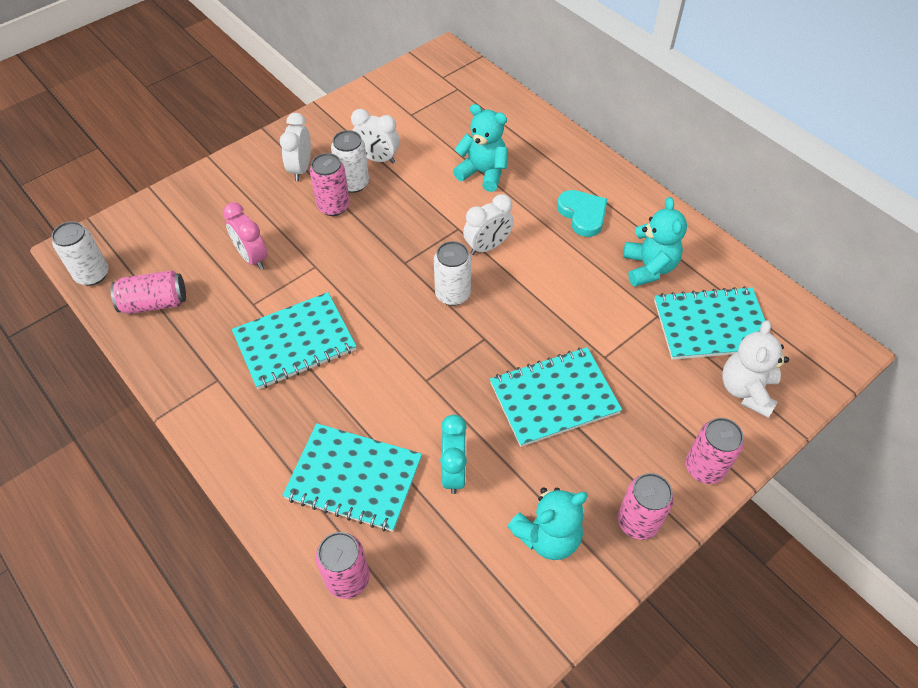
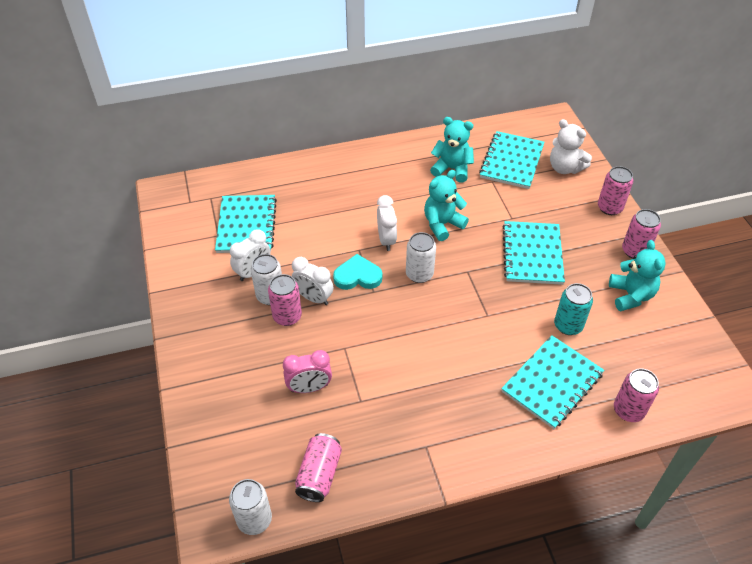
camera: 65 degrees left, 5 degrees down
(295, 342) = (414, 383): turquoise notebook -> turquoise notebook (246, 225)
(301, 169) = (228, 325): white clock -> white clock (313, 298)
(454, 472) = (568, 325): turquoise clock -> turquoise can
(483, 173) = (313, 216): turquoise teddy bear -> turquoise teddy bear (442, 224)
(583, 214) = (387, 181): turquoise heart -> turquoise heart (357, 276)

